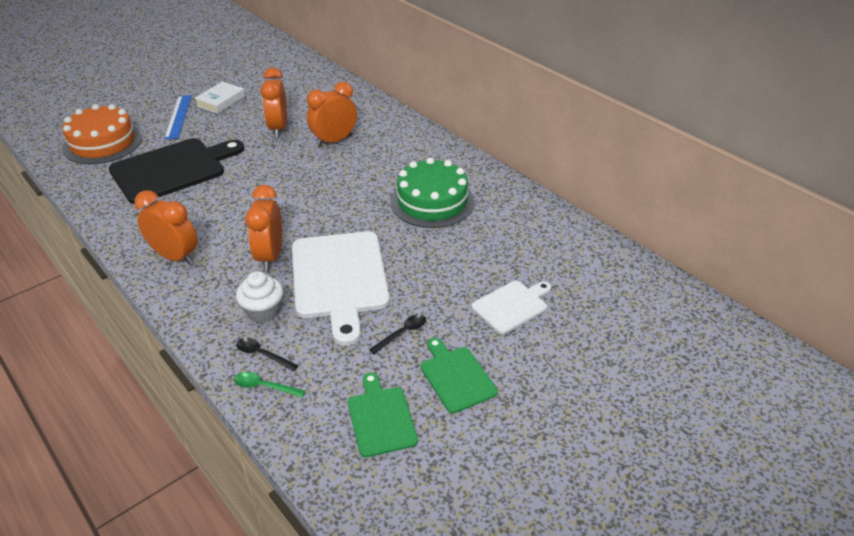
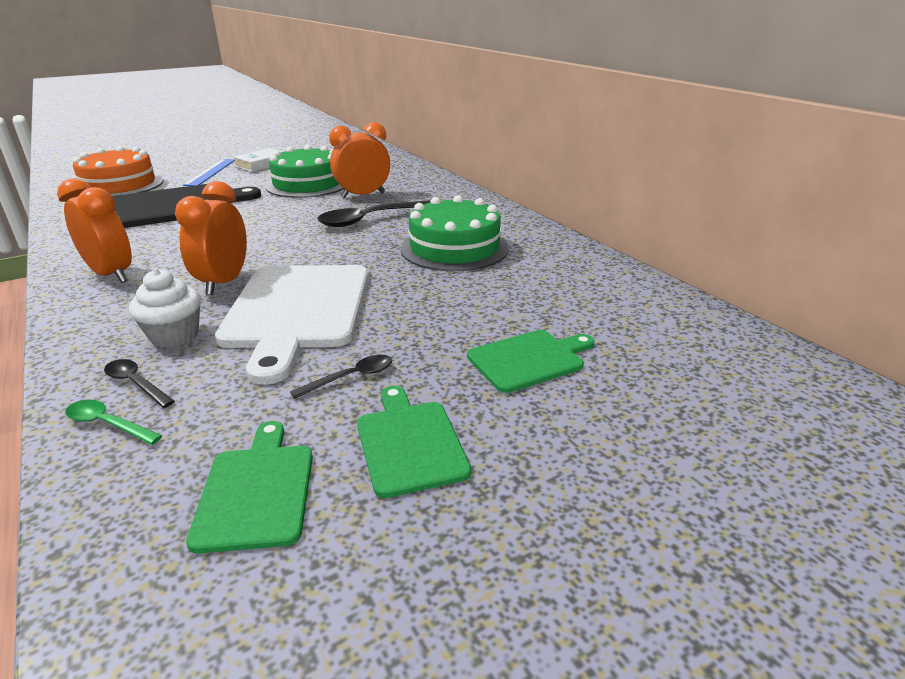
camera: 10 degrees right, 10 degrees down
(278, 128) = (308, 184): orange clock -> green cake
(354, 172) = (372, 219): none -> black spoon
(512, 306) = (529, 359): white cutting board -> green cutting board

